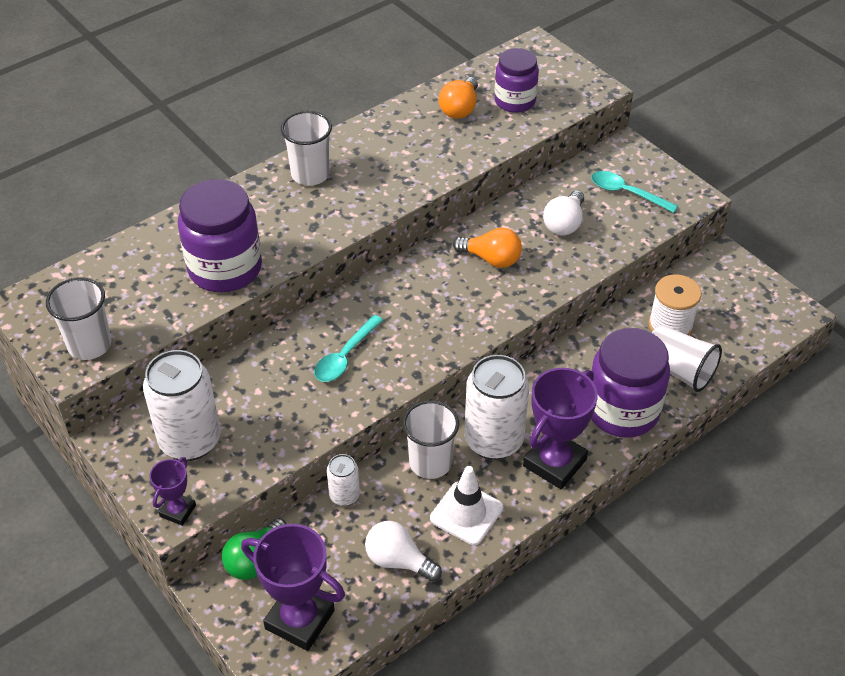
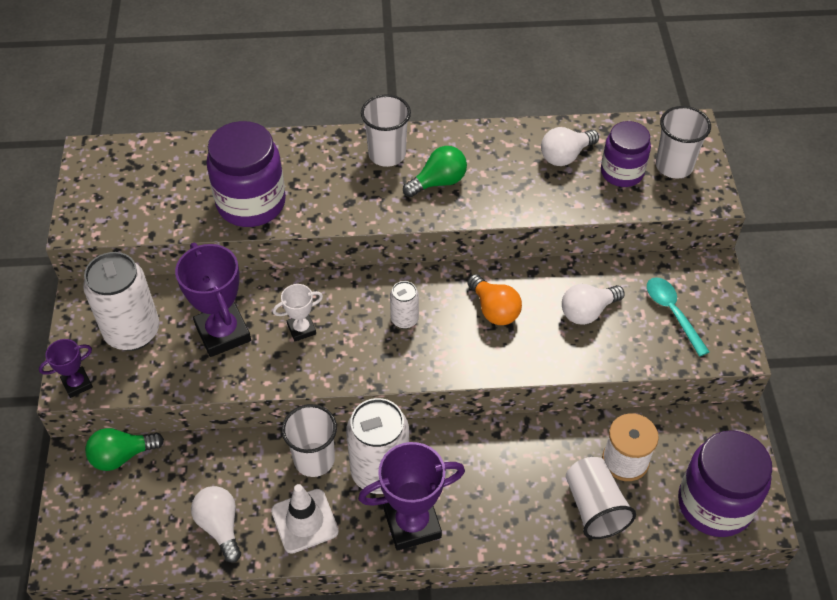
camera: 35 degrees right, 5 degrees up
(89, 345) = (104, 214): white cup -> white cup (674, 166)
(299, 620) = (111, 526): purple trophy -> purple trophy (223, 333)
(344, 495) = (227, 445): white can -> white can (404, 319)
(345, 356) = (301, 329): turquoise spoon -> white trophy
(375, 175) = (438, 182): none -> green light bulb
(460, 109) = (565, 156): orange light bulb -> white light bulb
(622, 411) = (511, 513): purple jar -> purple jar (714, 504)

